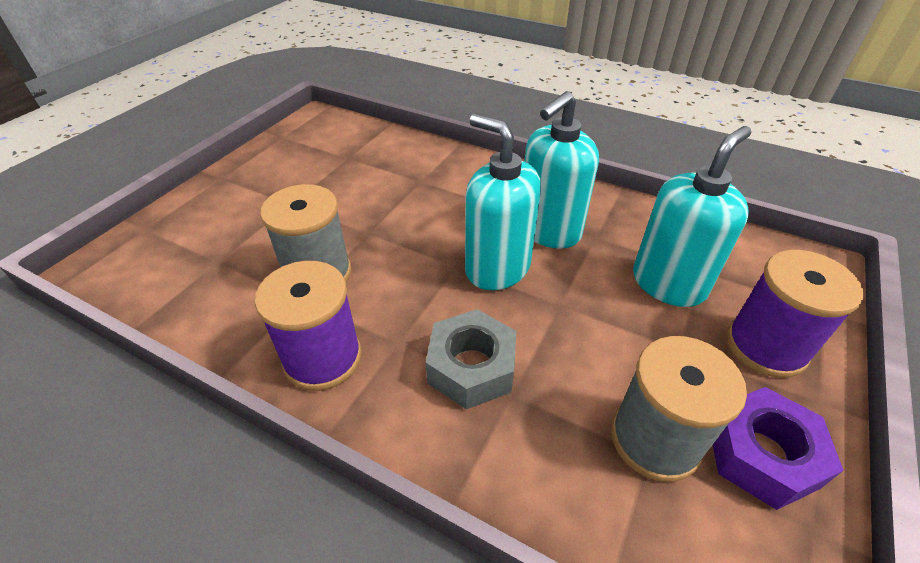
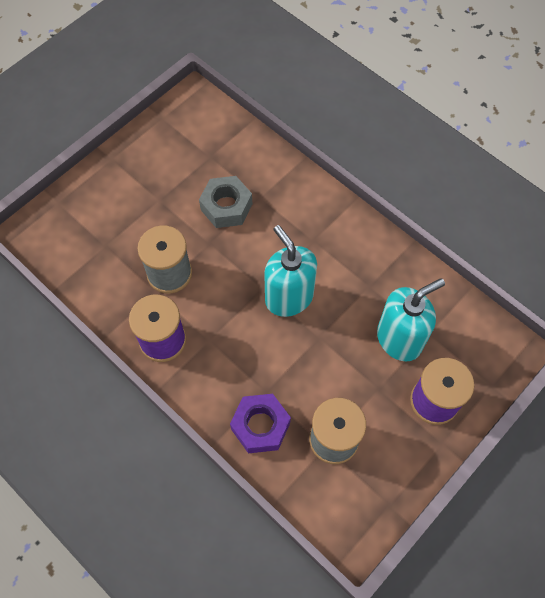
camera: 15 degrees right, 20 degrees up
(471, 367) = (247, 369): grey nut -> grey nut (226, 207)
(548, 230) = (338, 272): turquoise soap dispenser -> none
(761, 455) = (387, 463): purple nut -> purple nut (260, 426)

